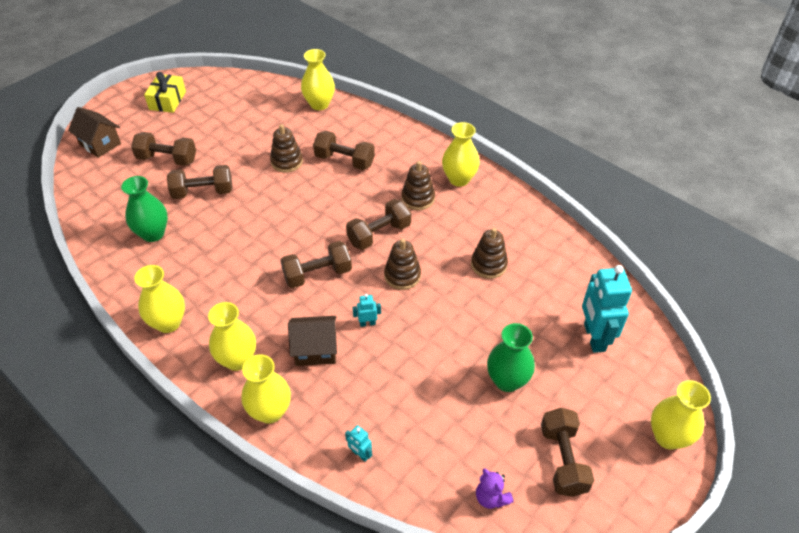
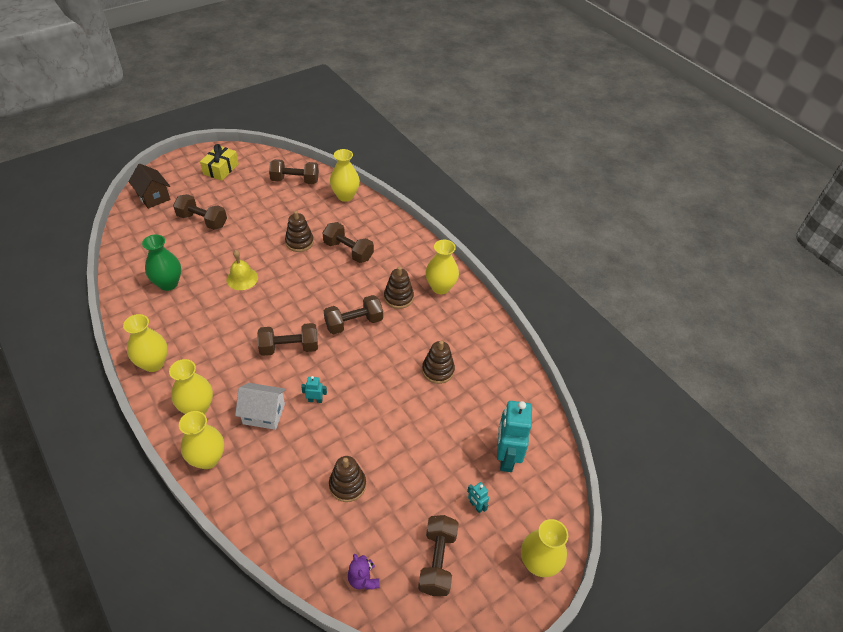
camera: 10 degrees right, 0 degrees up
(203, 192) = (221, 255): brown dumbbell -> brown dumbbell (295, 180)
(236, 212) = (242, 278): none -> yellow bell
(315, 350) = (264, 414): brown house -> white house
(360, 454) = (267, 514): turquoise robot -> turquoise robot (476, 506)
(402, 275) = (360, 364): brown stacking toy -> brown stacking toy (347, 485)
(507, 381) = (415, 478): green vase -> none

